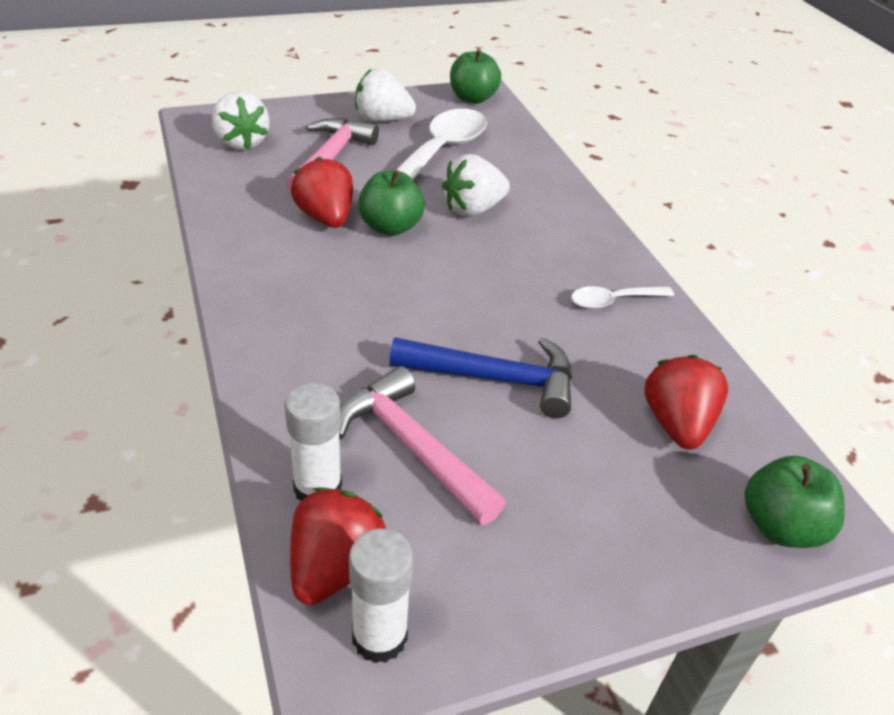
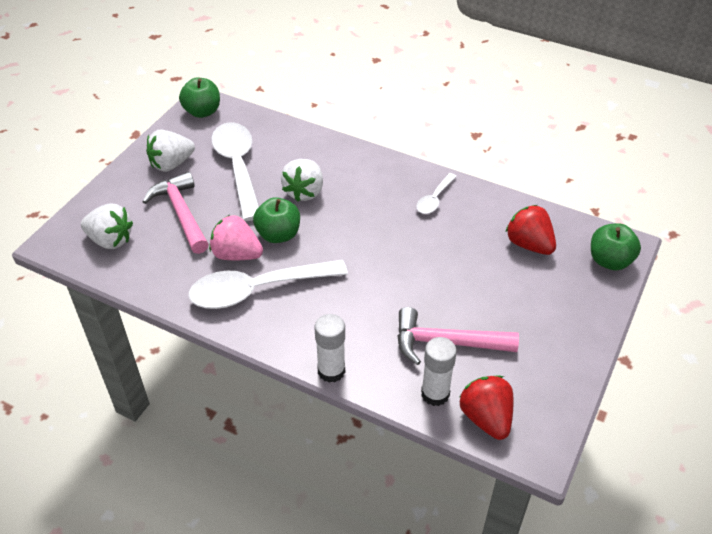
camera: 40 degrees left, 5 degrees up
(297, 257) = (258, 290): none -> white spoon
(326, 218) = (236, 254): red strawberry -> pink strawberry
(379, 637) = (536, 428): white glue stick -> white glue stick (331, 371)
(494, 379) = (436, 282): blue hammer -> none

